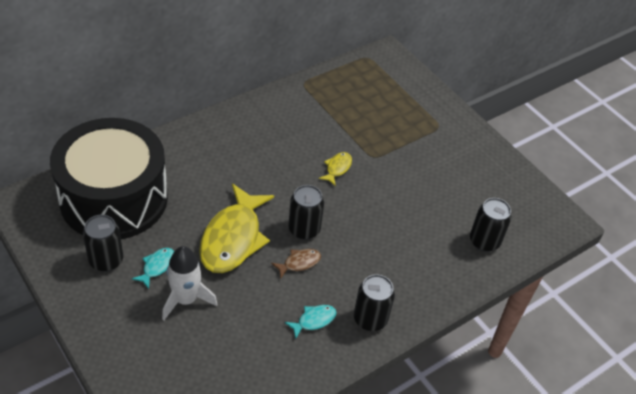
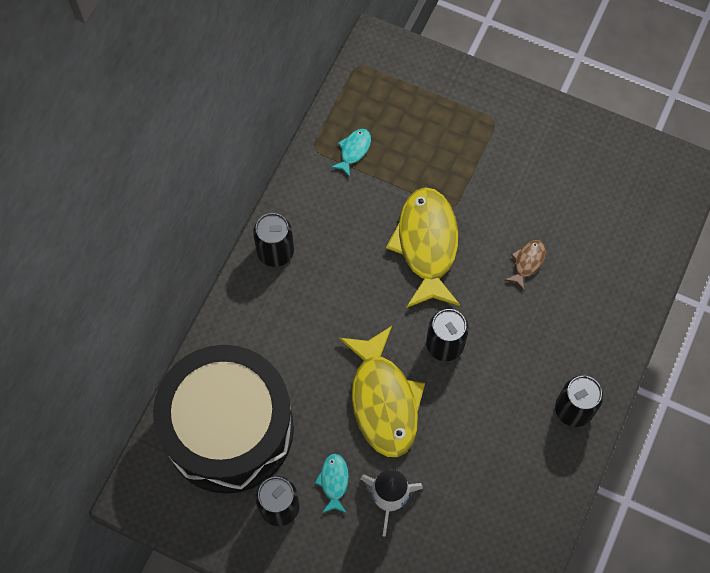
camera: 25 degrees left, 20 degrees up
(299, 263) = (466, 388): brown fish -> brown fish (527, 262)
(314, 320) = (523, 445): turquoise fish -> turquoise fish (353, 150)
(337, 168) = (427, 245): yellow fish -> yellow fish, size x2.29
(484, 241) = (625, 248): black can -> black can (275, 252)

